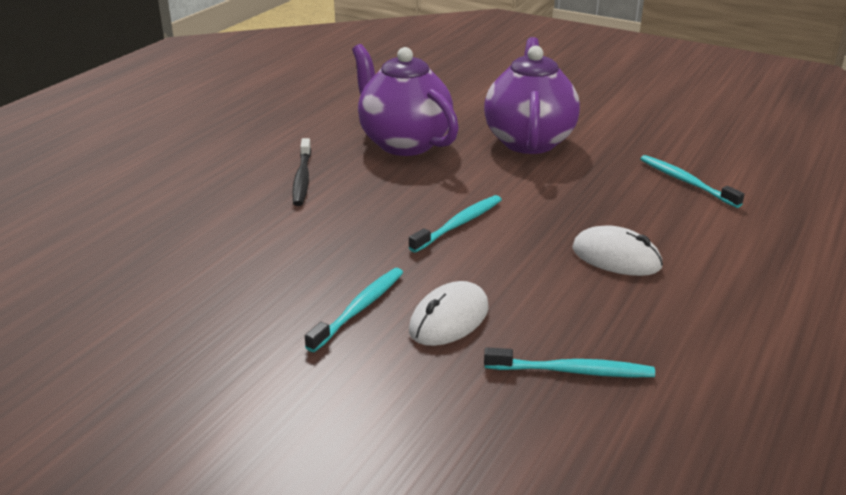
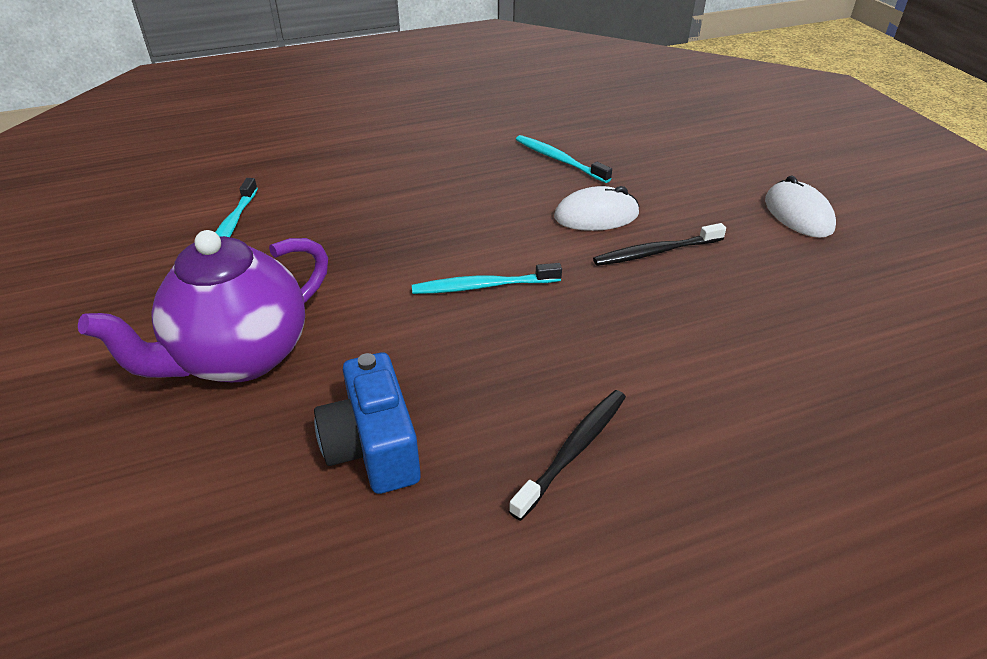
camera: 140 degrees left, 10 degrees up
(359, 309) = (655, 252): turquoise toothbrush -> black toothbrush
(404, 143) = (373, 447): purple teapot -> blue camera
(616, 258) = (414, 200): white mouse -> white mouse (798, 214)

